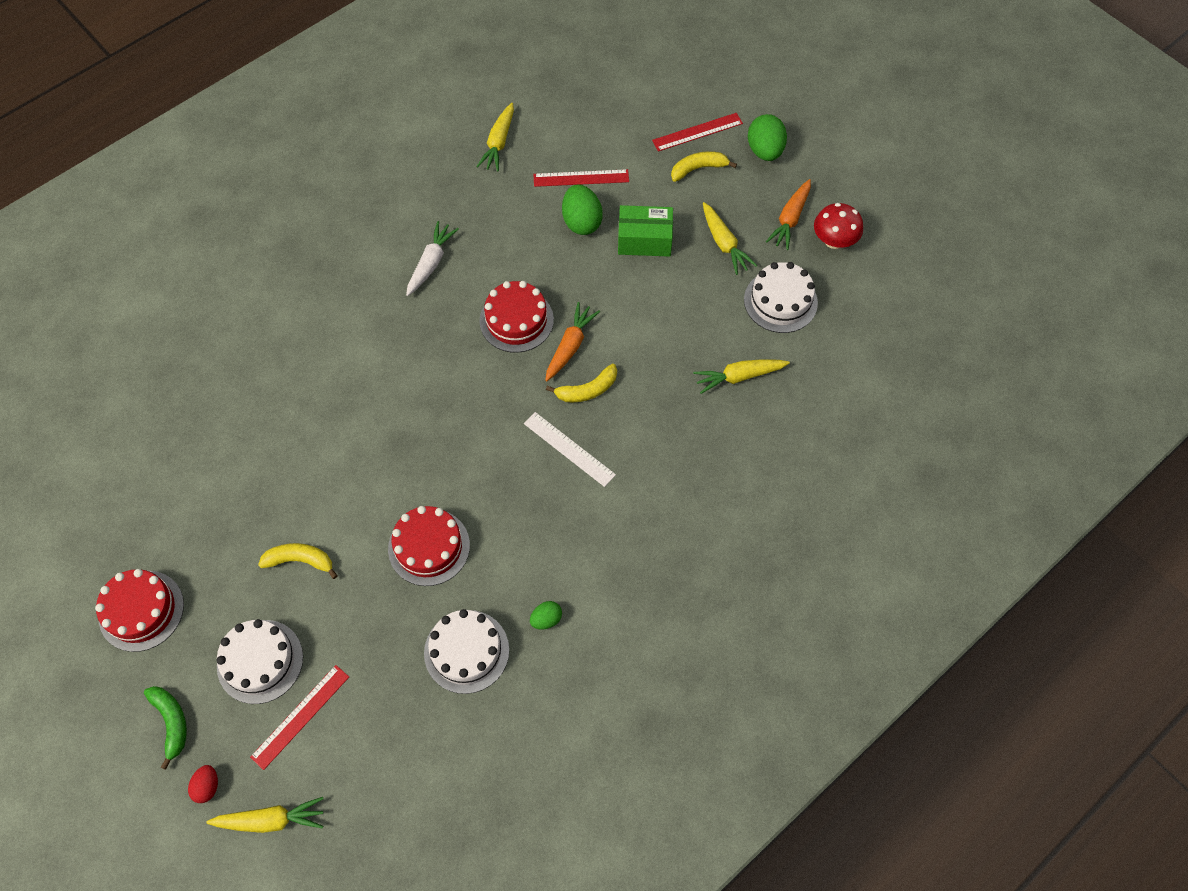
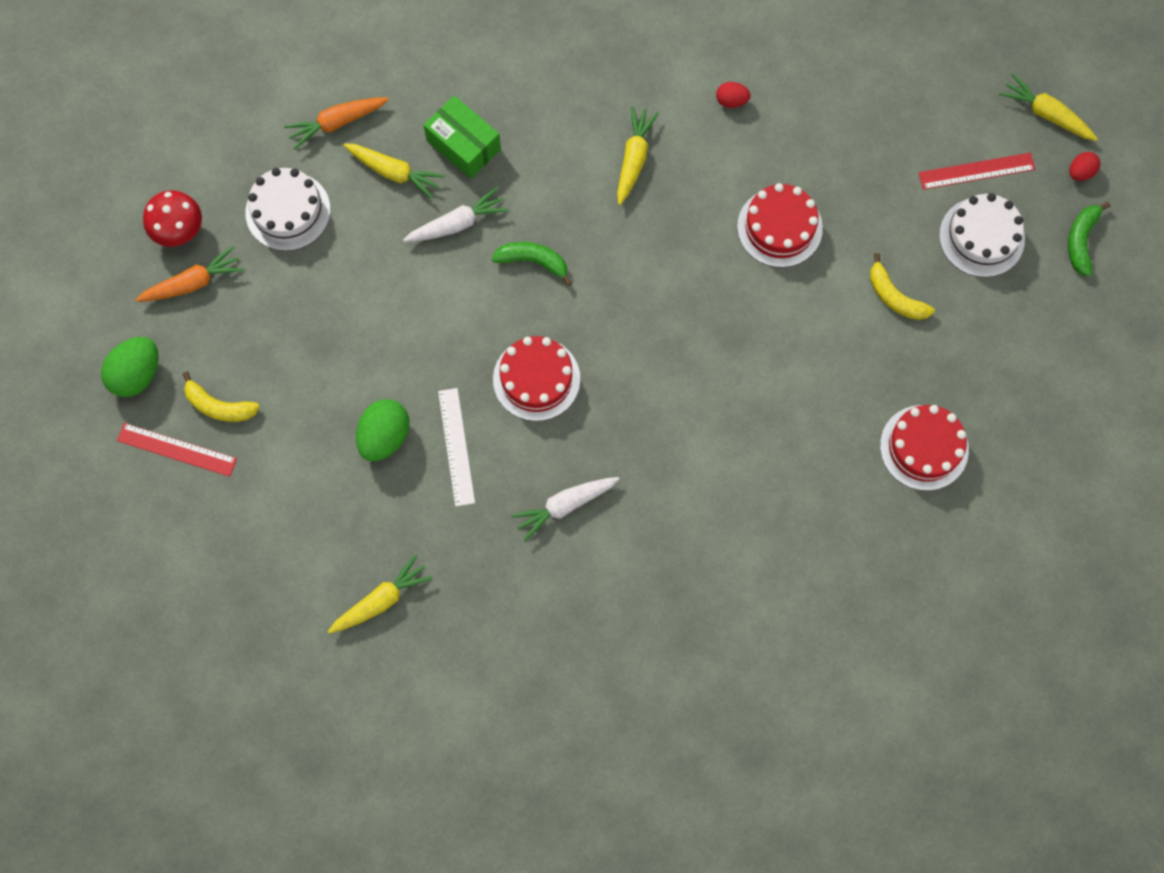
camera: 140 degrees left, 10 degrees up
(141, 610) = (1055, 353): red cake -> red cake (924, 447)
(466, 651) = (812, 123): white cake -> none
(546, 619) = (731, 101): green egg -> red egg
(569, 449) = (595, 221): white ruler -> white ruler (456, 446)
(570, 346) = (510, 315): orange carrot -> orange carrot (336, 123)
(581, 178) = (339, 488): red ruler -> none
(587, 390) = (533, 261): yellow banana -> green banana
(644, 240) = (345, 369): green box -> green box (463, 145)
(662, 376) = (457, 223): none -> white carrot
(724, 244) = (278, 306): yellow carrot -> yellow carrot (634, 158)

